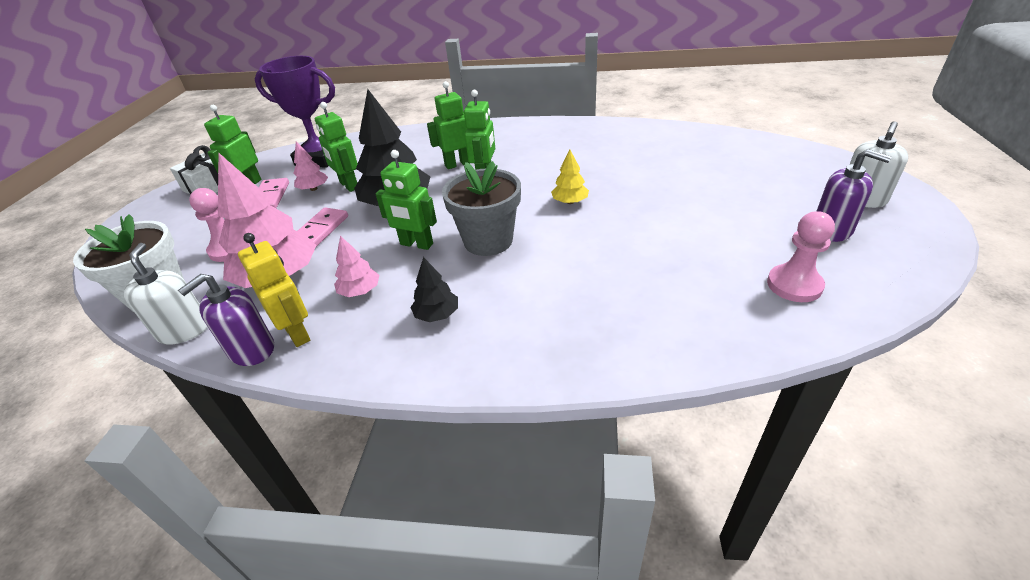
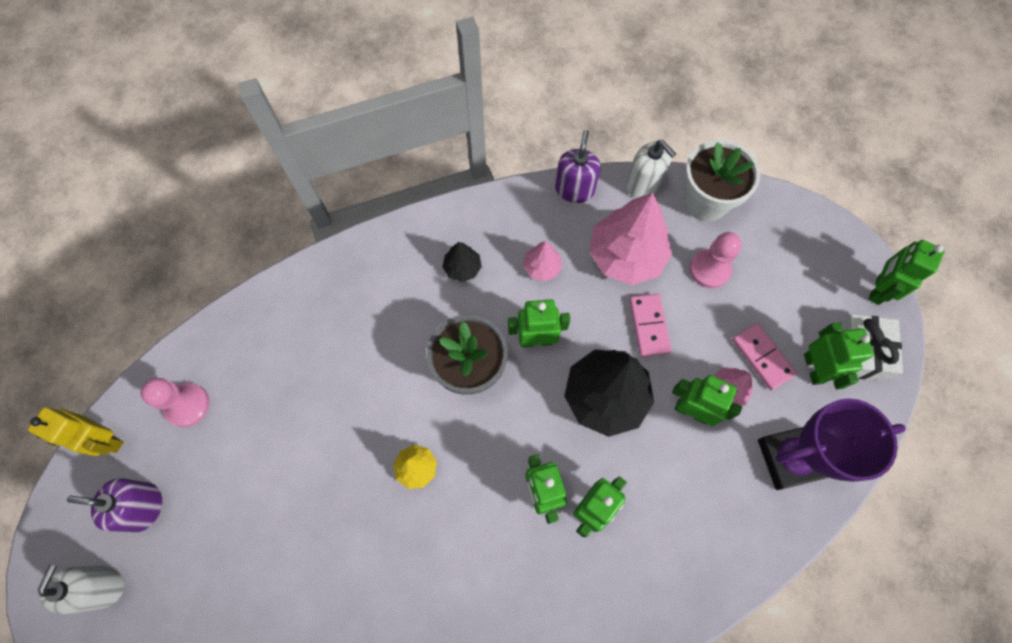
camera: 150 degrees right, 30 degrees up
(147, 208) = (877, 289): none -> green robot
(297, 333) = (555, 213): yellow robot -> yellow robot (106, 440)

